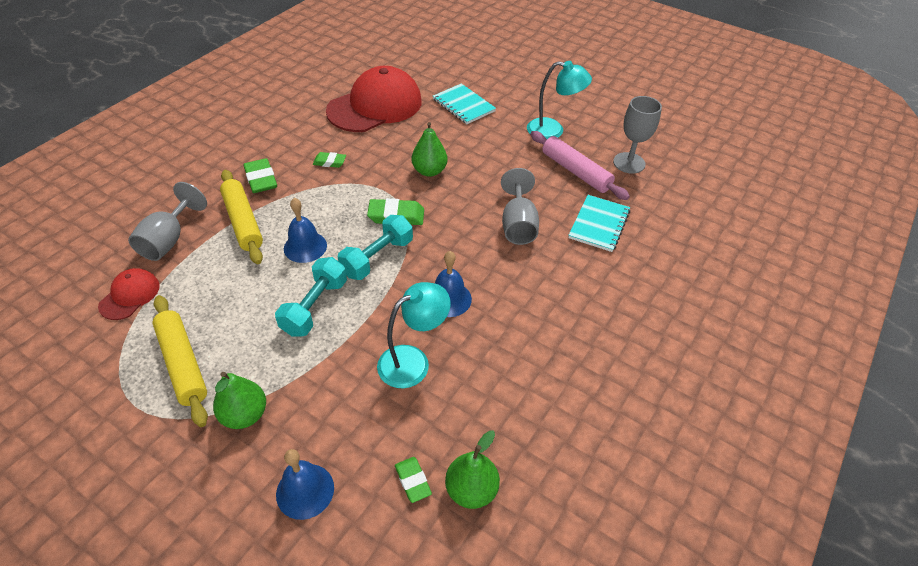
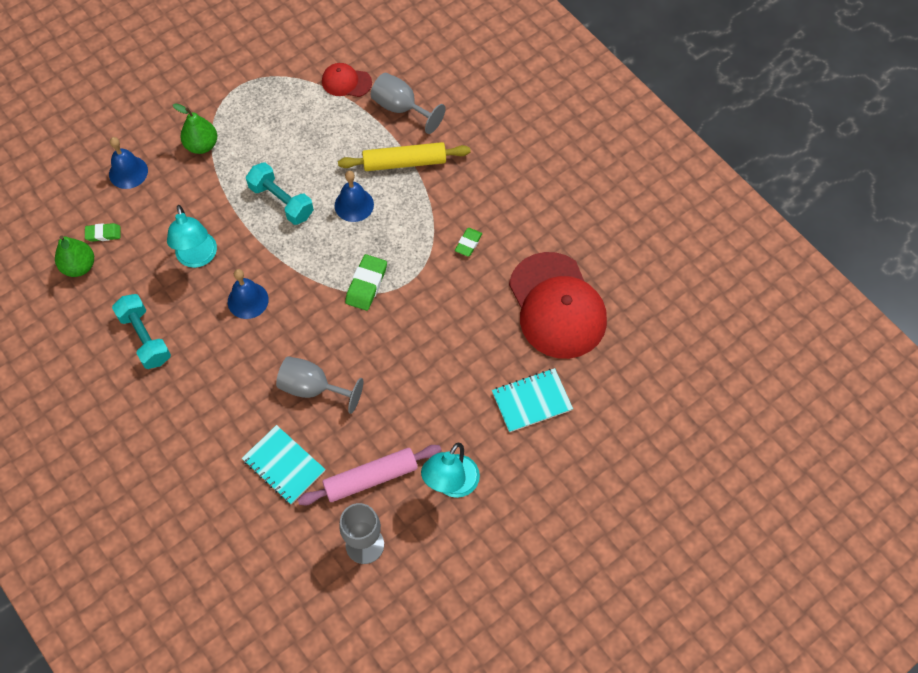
camera: 110 degrees right, 15 degrees up
(130, 295) = (346, 82): red cap -> red cap turned 150 degrees clockwise
(183, 364) = (263, 112): yellow rolling pin -> none
(261, 179) = (461, 182): green eraser -> none
(377, 258) = (318, 257): turquoise dumbbell -> turquoise dumbbell (145, 338)
(429, 171) = (422, 331): green pear -> none

